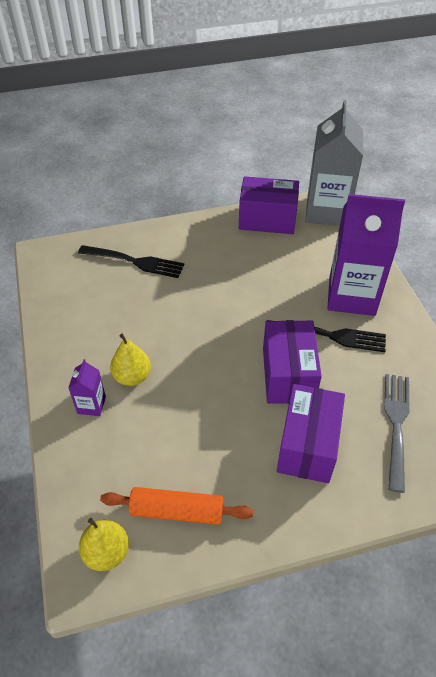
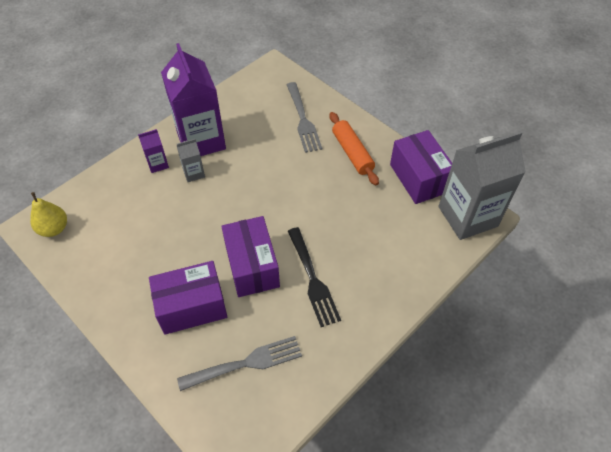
camera: 60 degrees right, 5 degrees up
(132, 376) = (194, 173): yellow pear -> grey carton
(135, 262) = (303, 120): black fork -> grey fork
(177, 511) = (99, 251): orange rolling pin -> orange rolling pin (352, 153)
(288, 375) = (252, 266): purple box -> purple box turned 75 degrees counterclockwise
(351, 296) = (370, 277): purple carton -> purple carton (201, 140)

